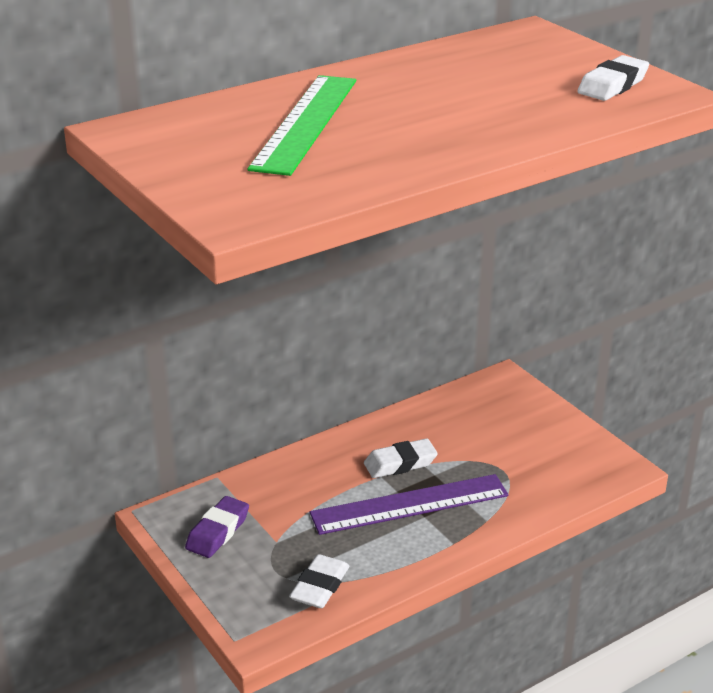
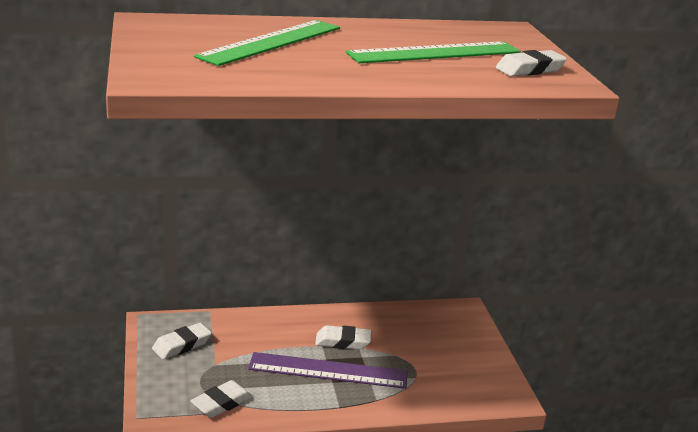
camera: 20 degrees right, 5 degrees down
(217, 532) = (181, 345): purple eraser -> white eraser
(494, 89) = (435, 53): none -> green ruler

